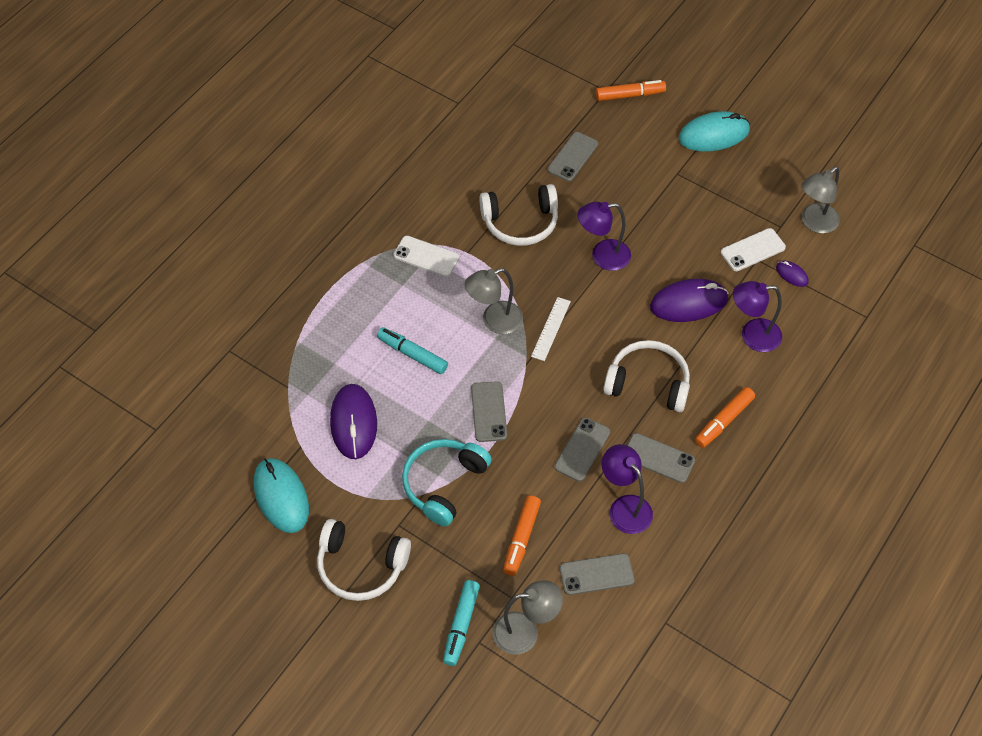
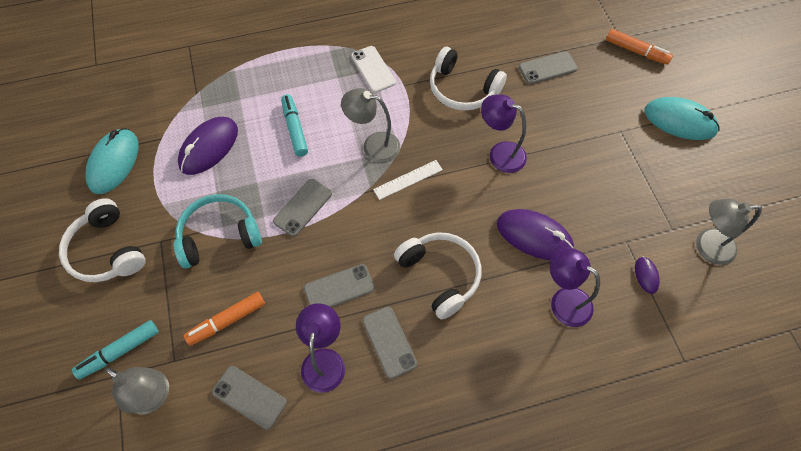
camera: 40 degrees right, 5 degrees up
(724, 421) = (471, 354): orange marker -> none
(753, 250) = (629, 232): white phone -> none

